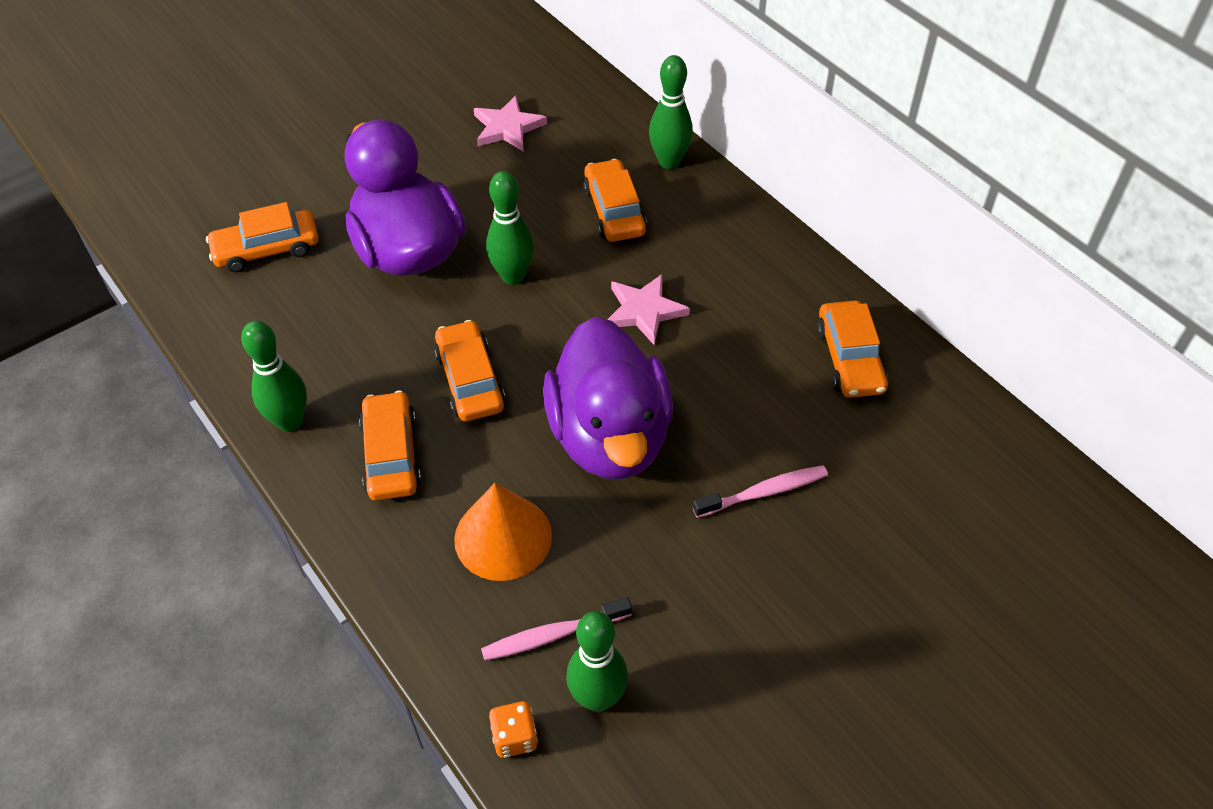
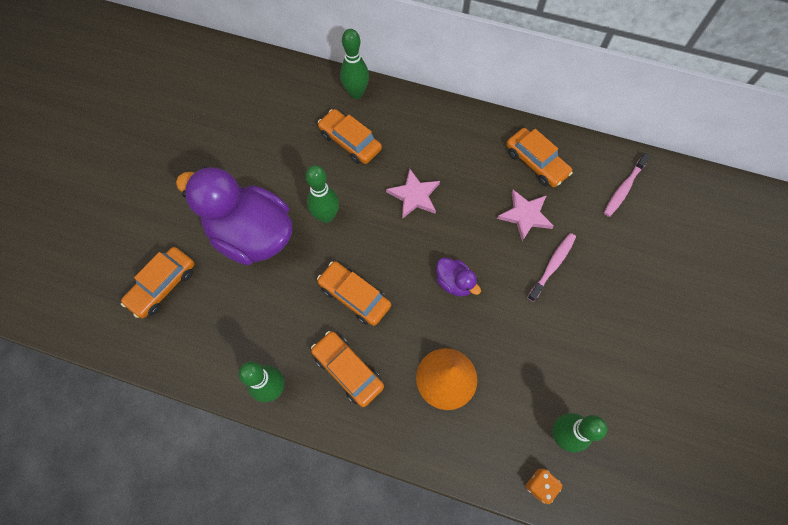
camera: 35 degrees left, 15 degrees up
(508, 128) = (246, 120): pink star -> pink star (525, 215)
(552, 635) = (514, 416): pink toothbrush -> pink toothbrush (623, 188)
(610, 436) = (454, 282): purple duck -> purple duck, size x0.43

